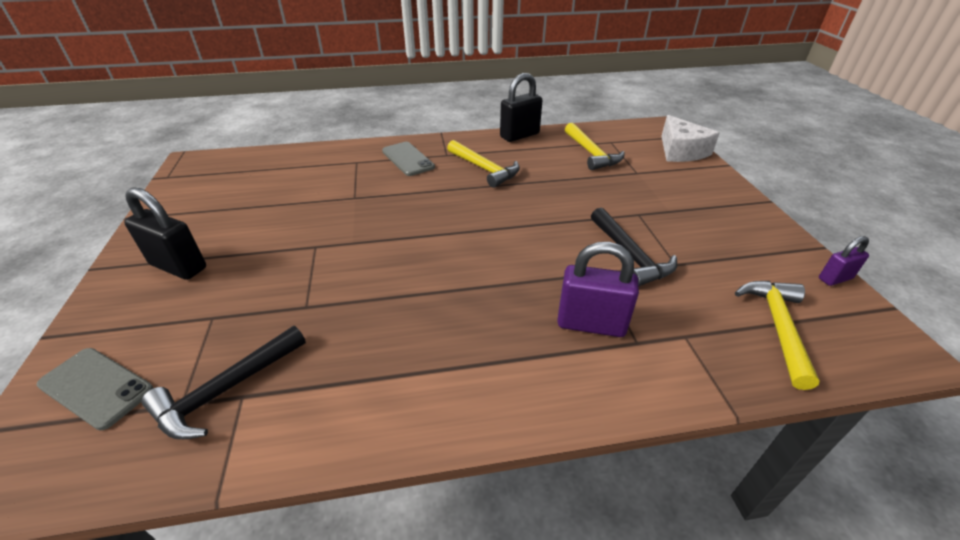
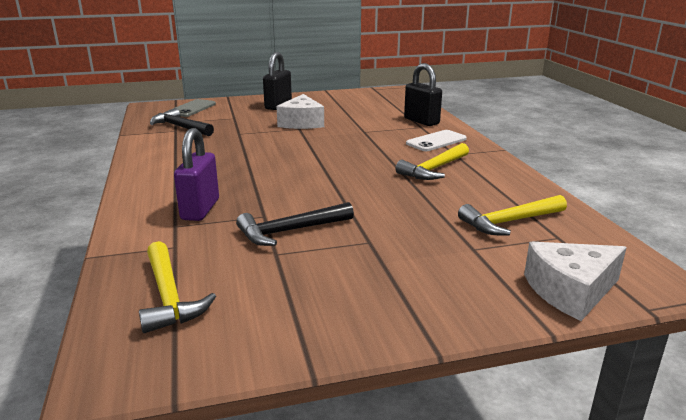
camera: 85 degrees right, 15 degrees down
(290, 243) = (301, 123): none -> white cheese
(408, 159) = (436, 141): grey phone -> white phone
(519, 135) = (528, 183): black padlock -> black padlock (421, 121)
(778, 327) = (169, 296): yellow hammer -> yellow hammer turned 60 degrees clockwise
(835, 278) = (240, 362): purple padlock -> none

